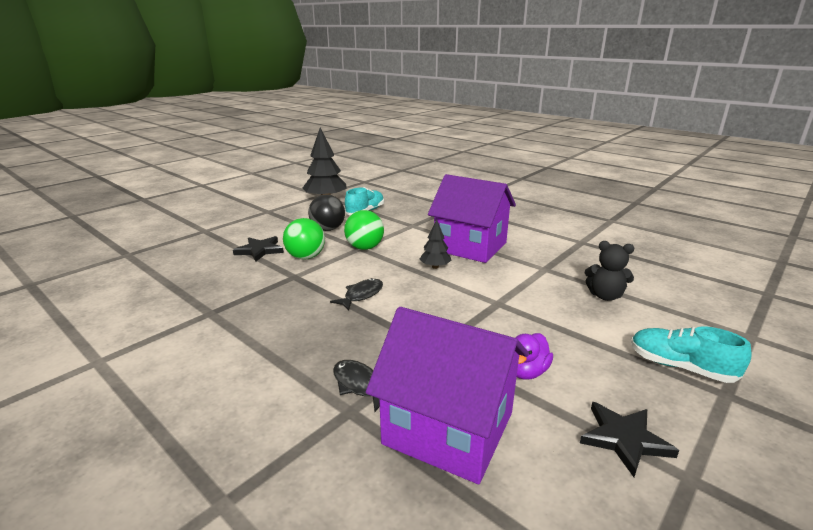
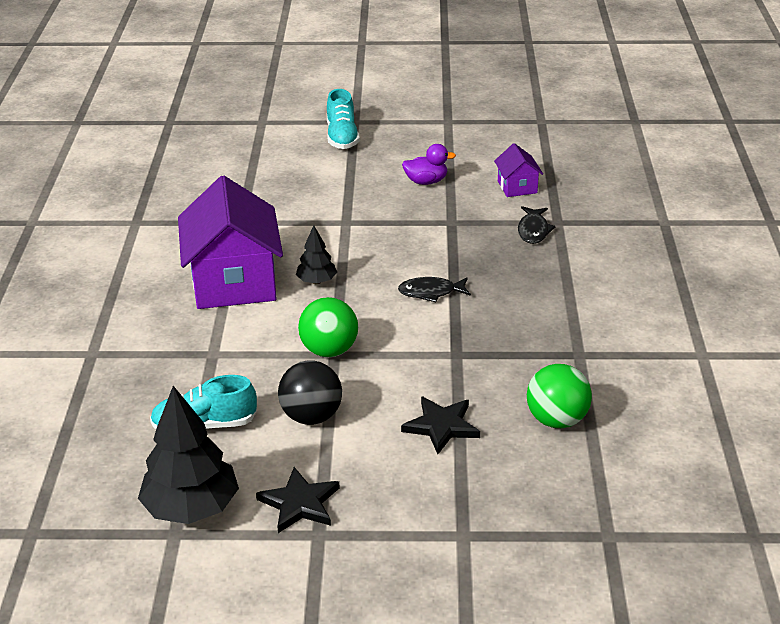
camera: 130 degrees left, 10 degrees up
(306, 257) = (408, 377): green ball -> green ball (556, 420)
(448, 428) = (517, 187): purple house -> purple house, size x0.46
(605, 296) = (265, 181): black teddy bear -> none
(624, 439) = (444, 140): black star -> black star (299, 503)

